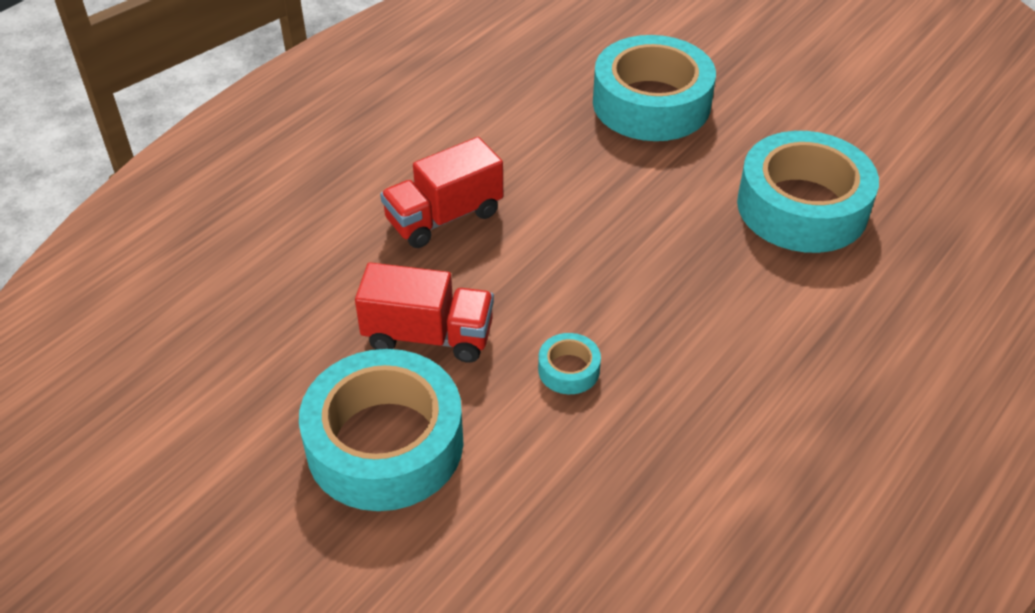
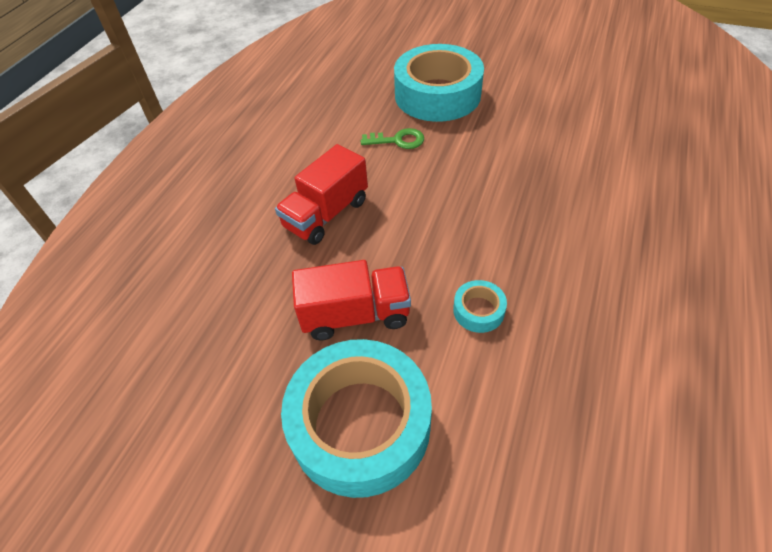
camera: 15 degrees left, 5 degrees up
(571, 150) = (398, 140): none -> green key
(802, 207) = (577, 140): turquoise tape -> none

